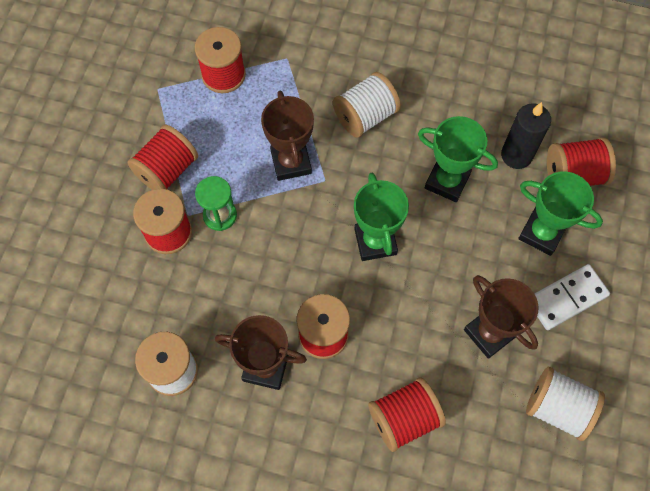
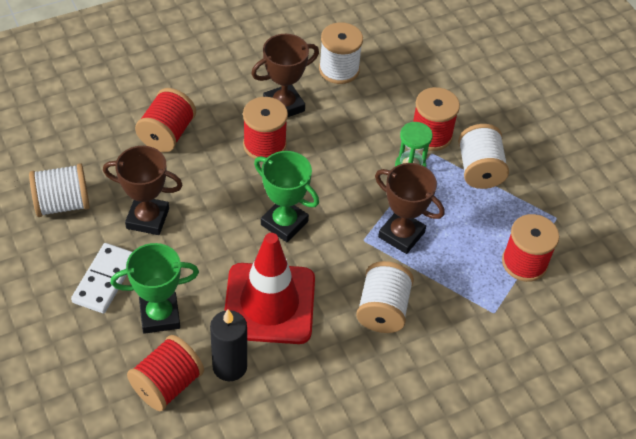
camera: 135 degrees right, 15 degrees down
(167, 170) = (479, 170): red spool -> white spool
(447, 181) = (269, 303): green trophy -> red traffic cone

